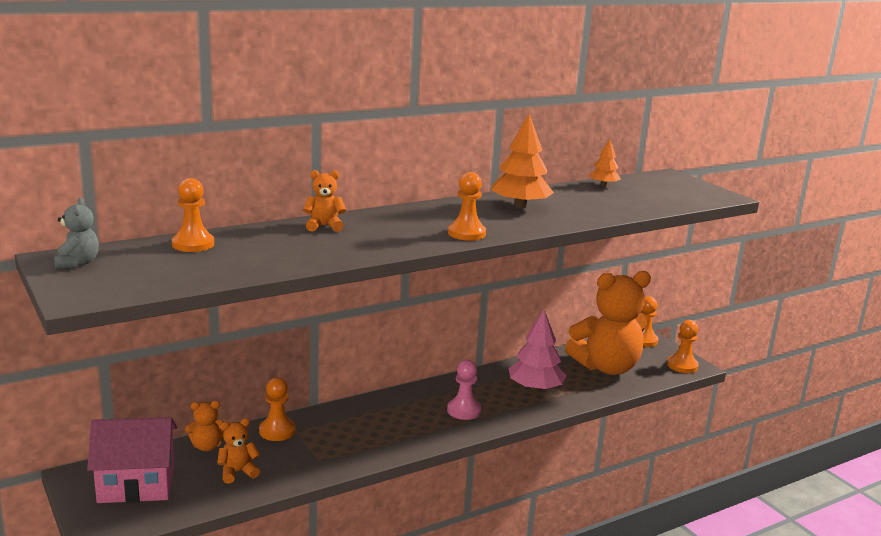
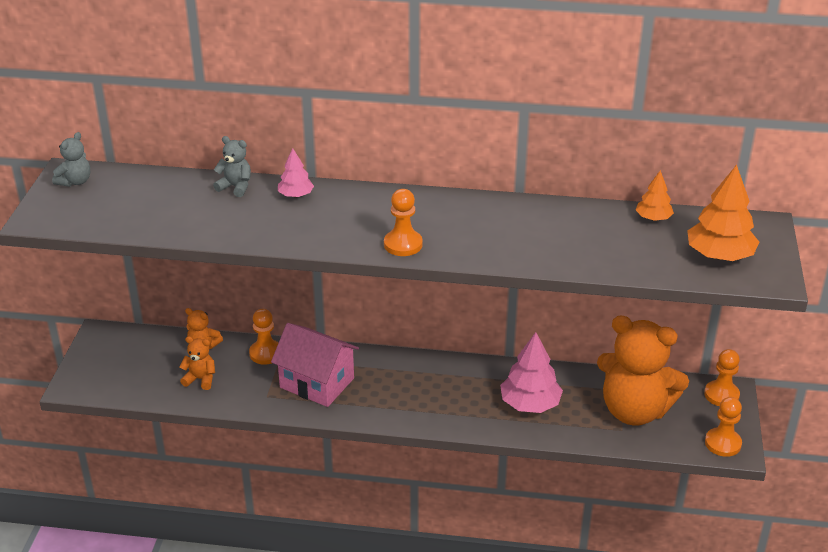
camera: 40 degrees right, 15 degrees up
(136, 484) = (128, 358): pink house -> pink house (317, 383)
(193, 244) = (172, 185): orange pawn -> none
(259, 233) = (235, 187): none -> grey teddy bear
(324, 226) = (296, 195): orange teddy bear -> pink tree
(463, 410) = (435, 399): pink pawn -> none
(520, 206) = (510, 223): orange tree -> orange tree (719, 255)

